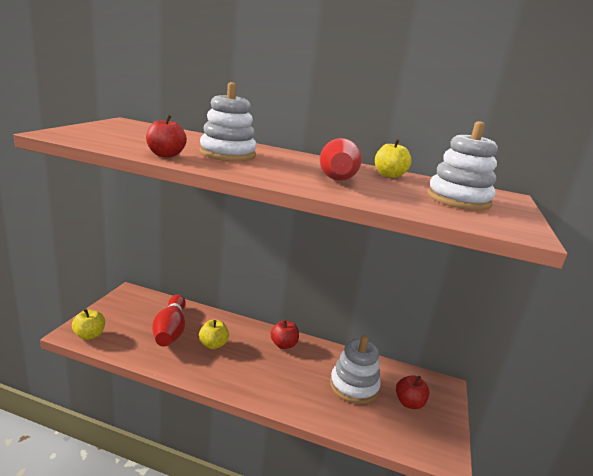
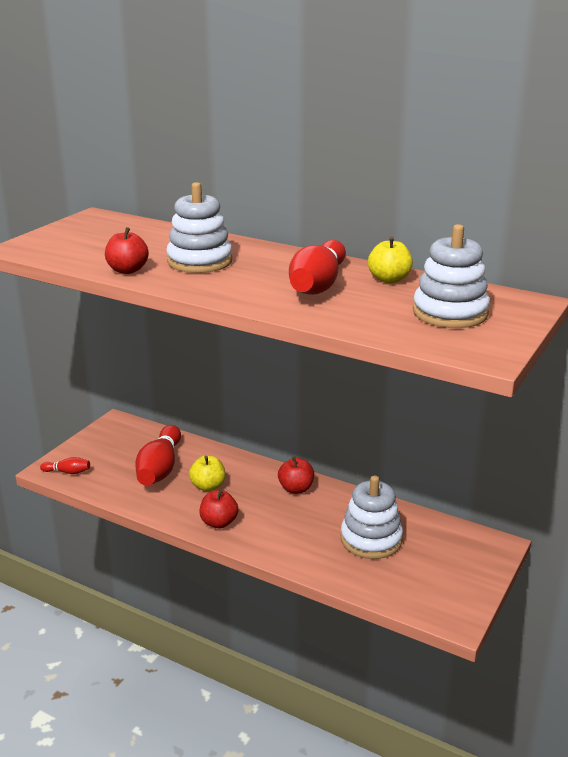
camera: 15 degrees right, 5 degrees up
(89, 335) = (67, 472): yellow apple -> red bowling pin
(409, 403) = (436, 561): red apple -> red apple (219, 522)

